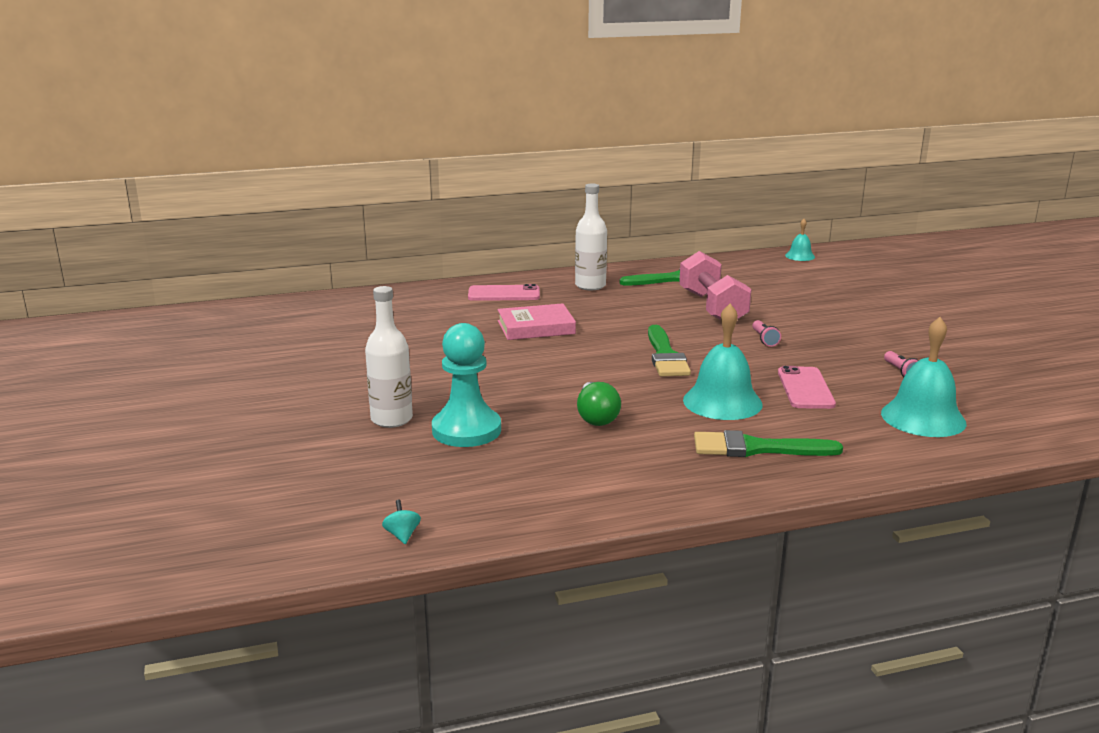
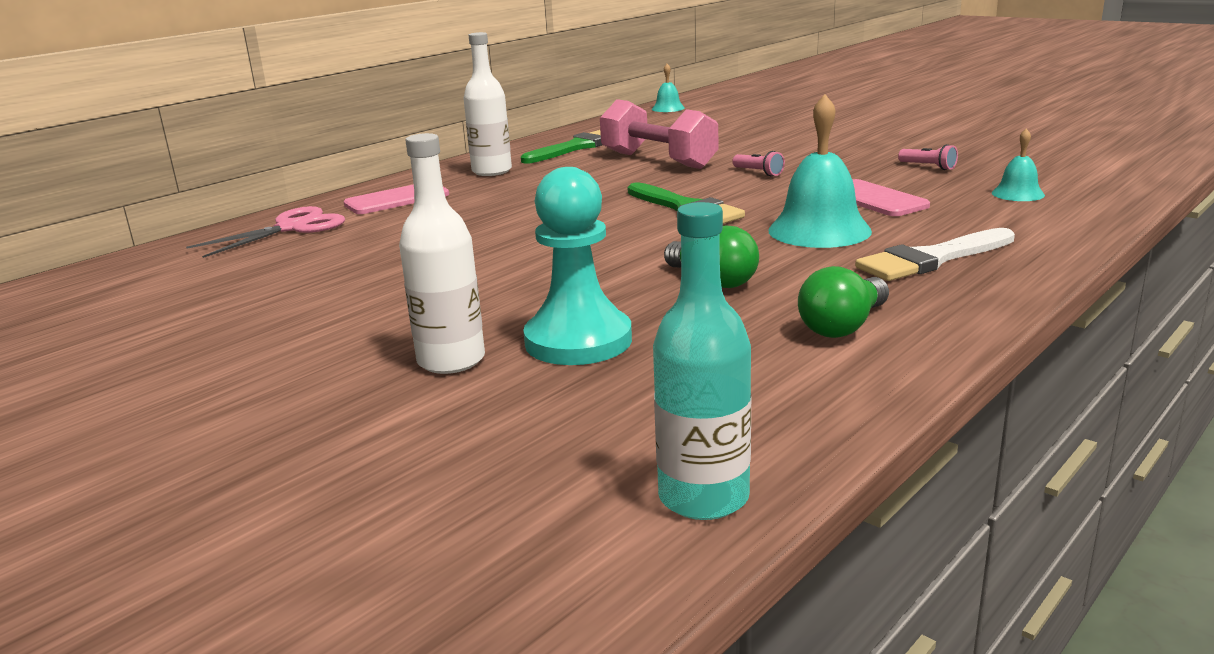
camera: 30 degrees left, 0 degrees up
(402, 535) = (703, 497): turquoise spinning top -> turquoise bottle
(422, 300) = (292, 228): none -> pink scissors
(536, 327) = (490, 219): pink book -> none
(619, 473) = (843, 326): none -> green light bulb
(756, 448) = (931, 259): green brush -> white brush
(923, 418) = (1018, 194): turquoise bell -> turquoise bell, size x0.53

